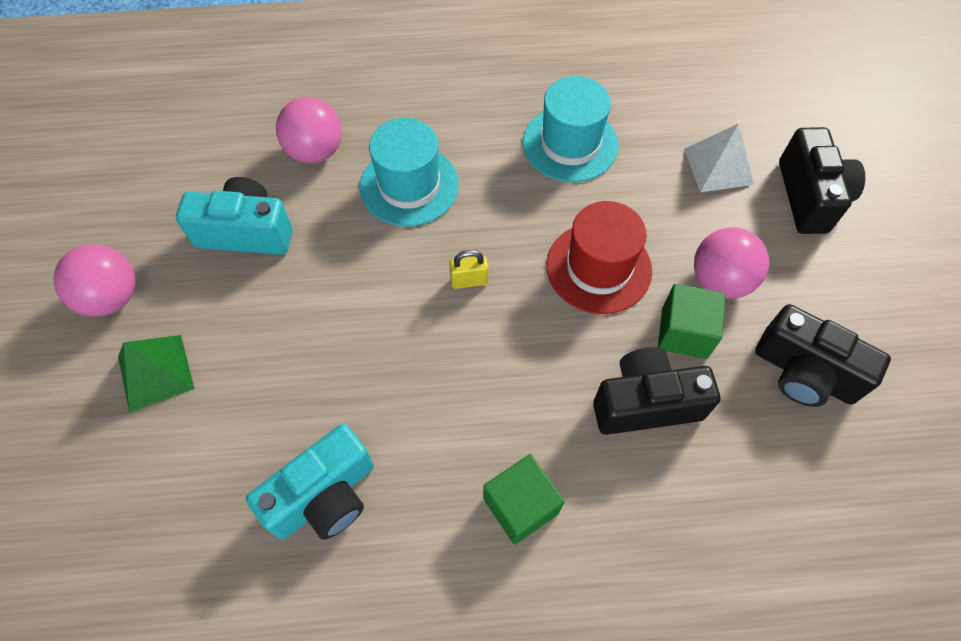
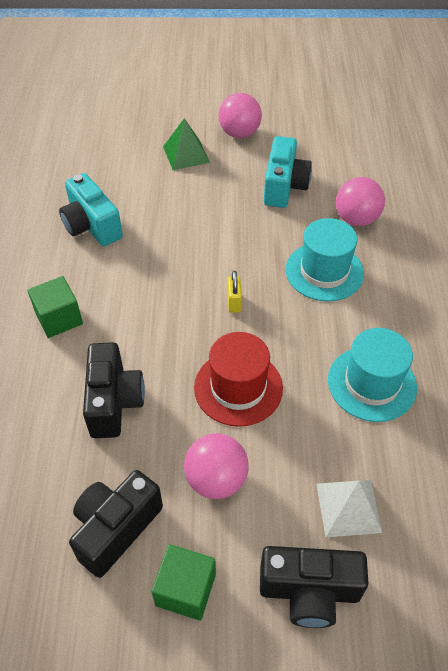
camera: 95 degrees right, 10 degrees down
(684, 332) = (169, 440): green cube -> green cube (185, 589)

